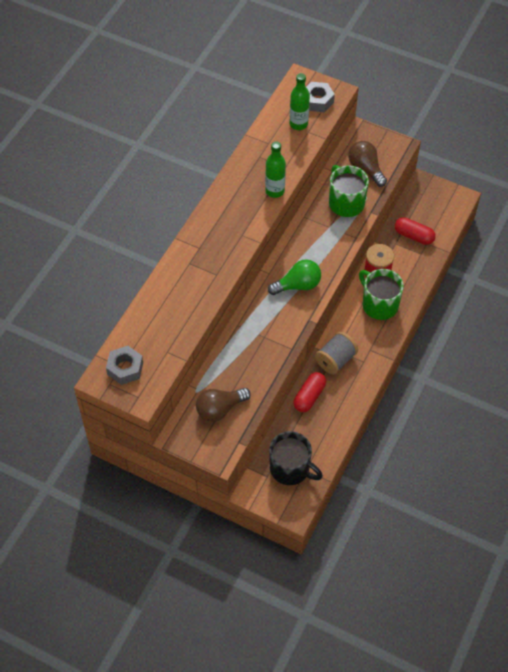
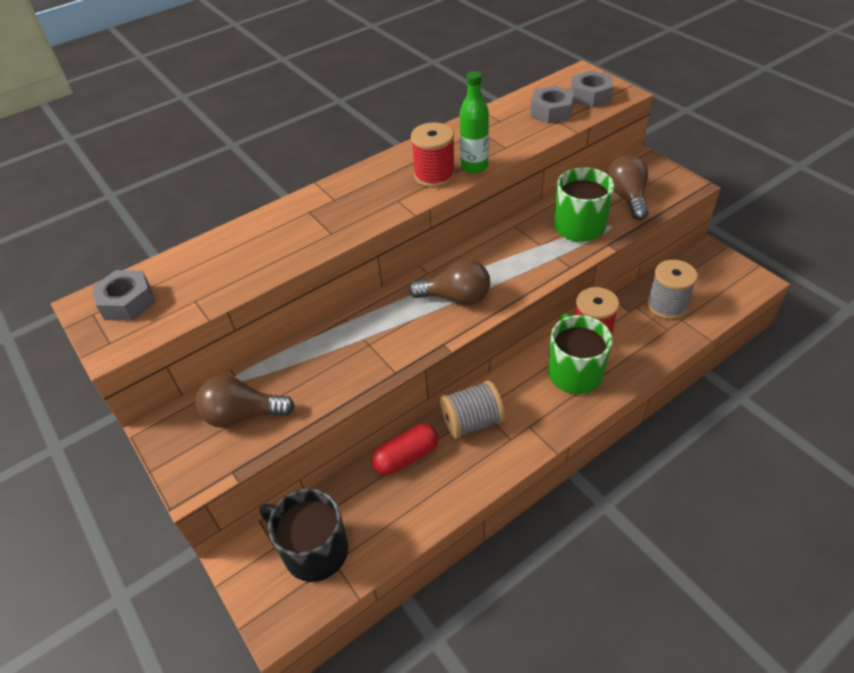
camera: 30 degrees right, 10 degrees down
(253, 207) = (434, 176): none -> red spool
(290, 469) = (314, 550): black mug -> black mug turned 150 degrees clockwise
(298, 124) = (551, 111): green bottle -> grey nut
(298, 285) = (456, 298): green light bulb -> brown light bulb
(413, 236) = (666, 306): red capsule -> grey spool

